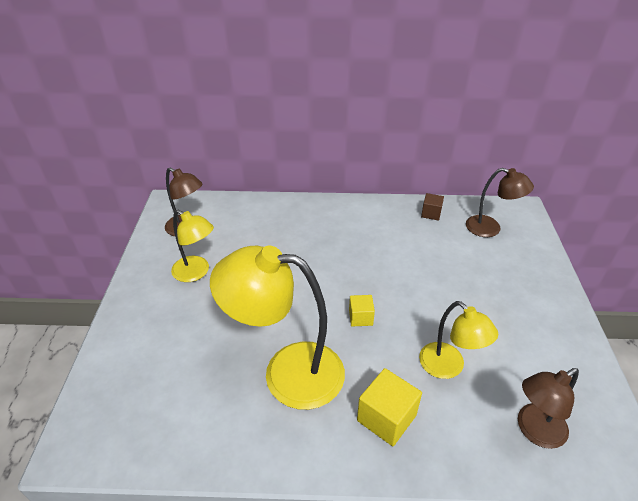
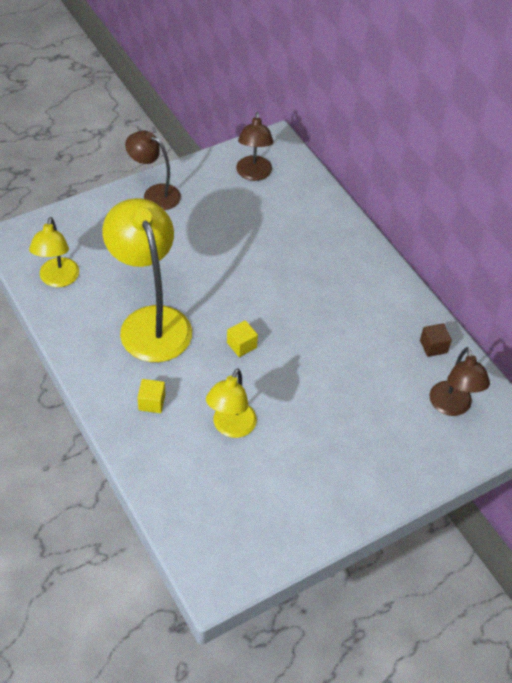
camera: 55 degrees right, 10 degrees up
(196, 272) = (207, 210): yellow lamp -> yellow lamp (58, 279)
(386, 418) = (152, 402): yellow cube -> yellow cube, size x0.60
(534, 430) = (205, 506): brown lamp -> brown lamp (155, 194)

